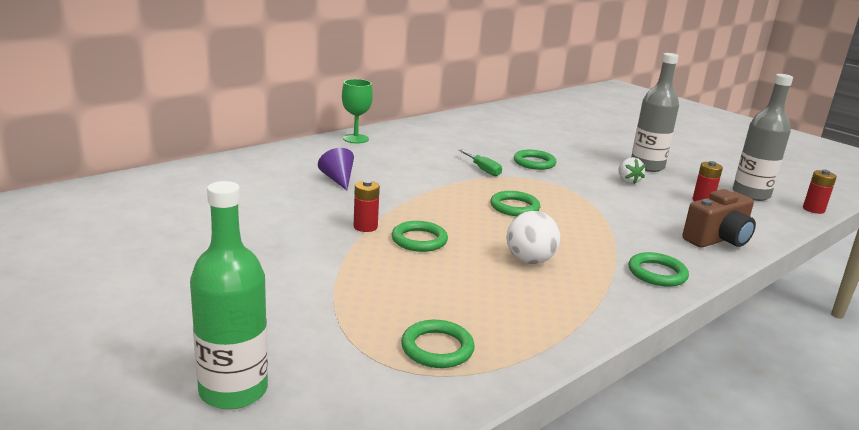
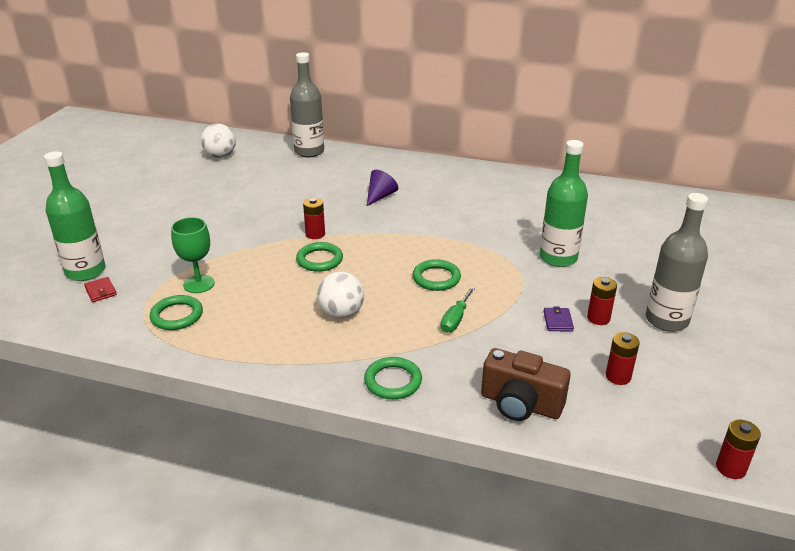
camera: 60 degrees right, 10 degrees up
(82, 217) = (220, 156): none -> white ball
(308, 390) = (100, 291): none -> red wallet
(355, 139) = (471, 172): green goblet -> green goblet (199, 284)
(483, 170) = (497, 240): green screwdriver -> green screwdriver (455, 319)
(534, 163) = (558, 257): green ring -> green bottle
(620, 193) = (558, 321): none -> purple wallet
(627, 181) = (598, 318): white strawberry -> red battery
(751, 194) = (700, 408): grey bottle -> grey bottle (309, 151)

